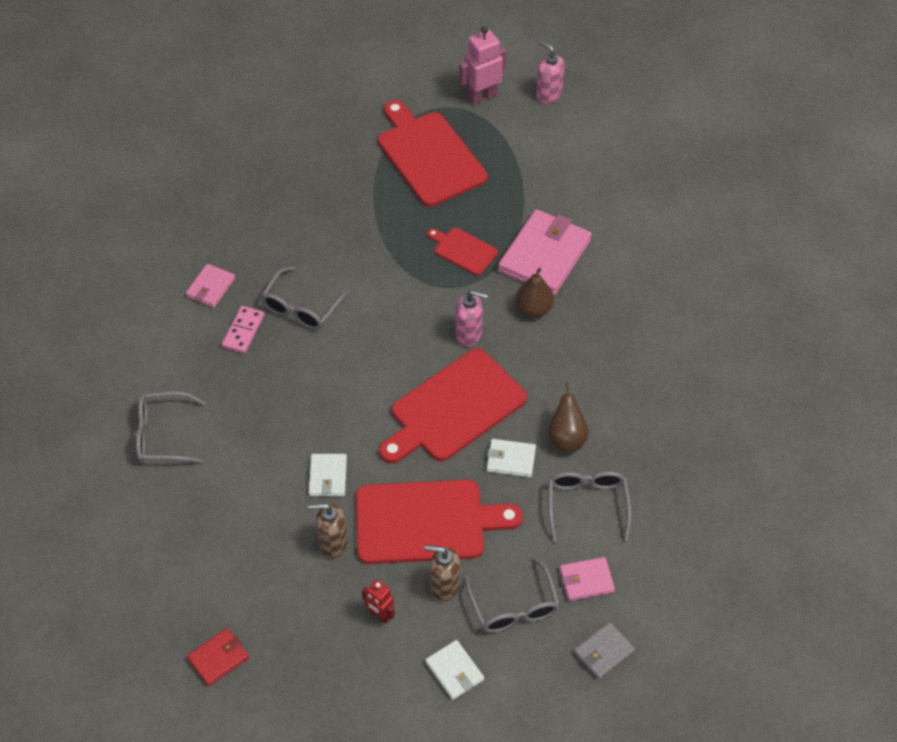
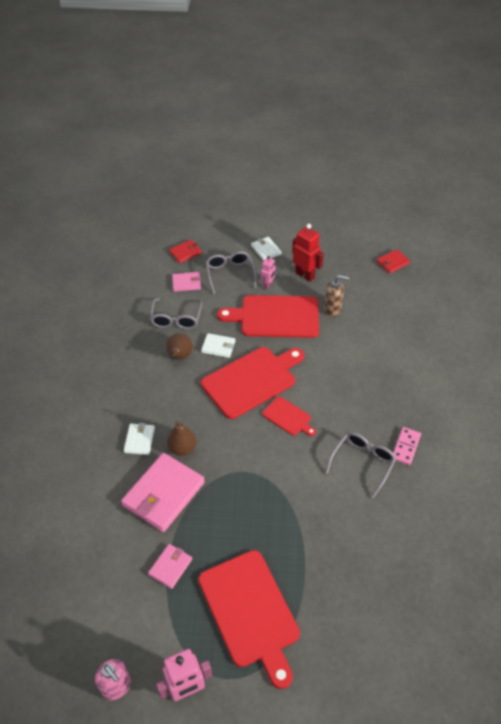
camera: 175 degrees left, 5 degrees down
(162, 434) = (450, 377): grey glasses -> none
(211, 287) = (438, 486): pink wallet -> pink wallet (170, 567)
(328, 476) = (337, 345): white wallet -> white wallet (139, 440)
(380, 615) = (305, 275): red robot -> red robot, size x1.68
(444, 586) = (268, 285): brown soap dispenser -> pink robot
(463, 250) = (230, 504): red cutting board -> red cutting board (288, 417)
(469, 334) = (234, 432): pink soap dispenser -> none
(604, 652) = (185, 252): grey wallet -> red wallet

